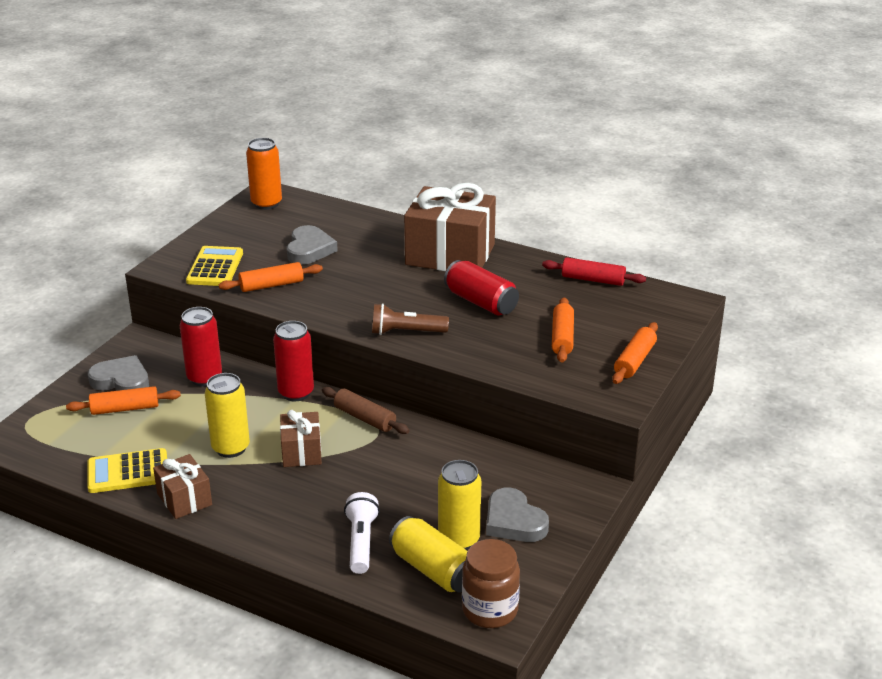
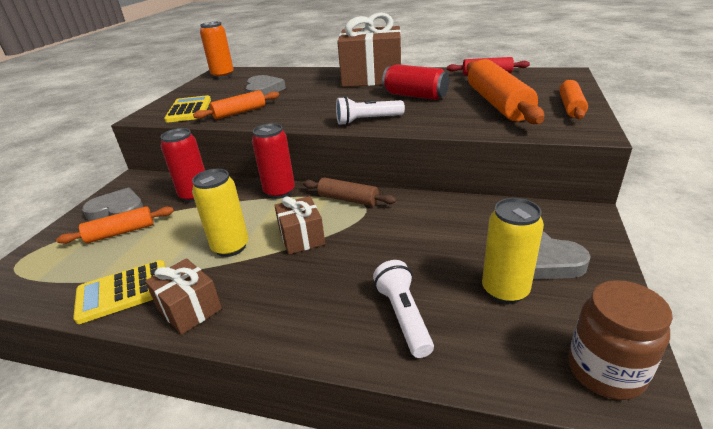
camera: 10 degrees left, 0 degrees up
(406, 332) = (367, 120): brown flashlight -> white flashlight
(433, 569) = (502, 332): yellow can -> none
(562, 337) = (498, 103): orange rolling pin -> orange rolling pin, size x1.79

